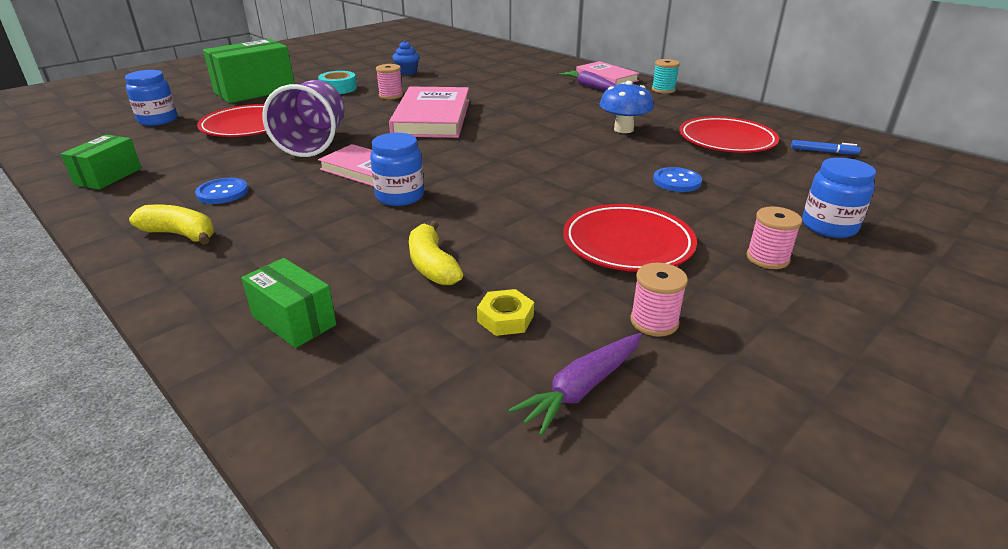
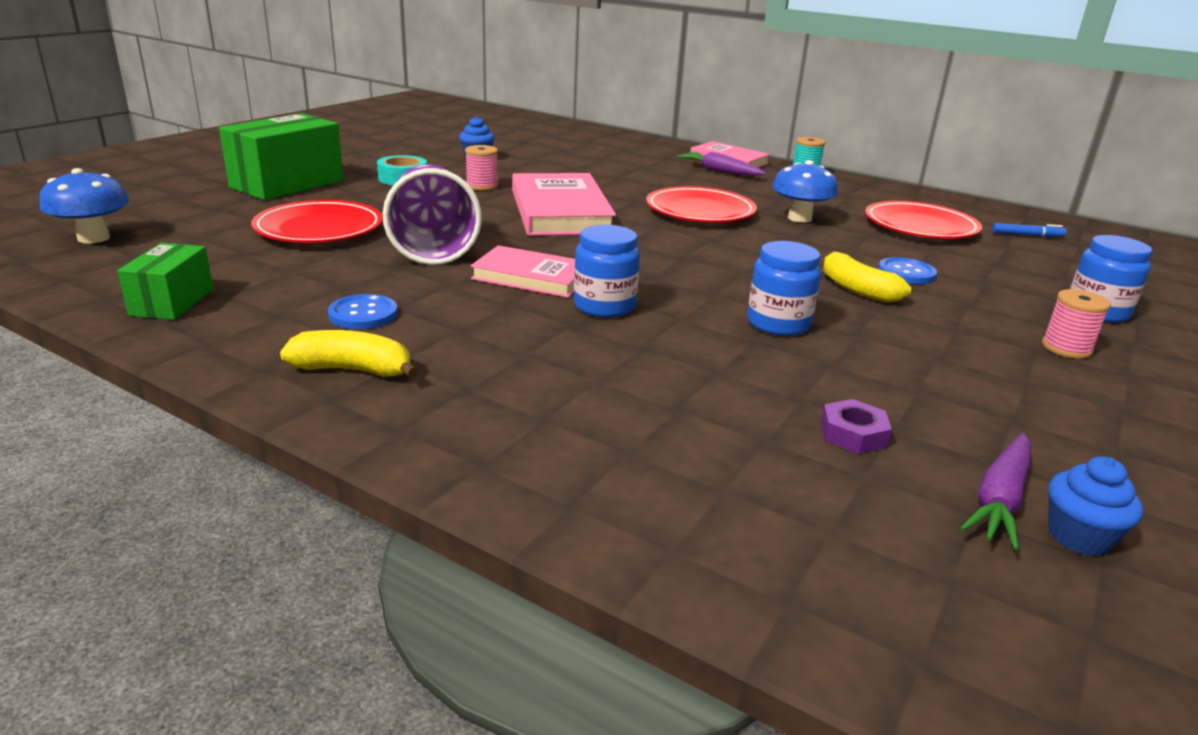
camera: 15 degrees left, 5 degrees down
(99, 128) = (94, 238): none -> blue mushroom
(158, 120) = (177, 225): blue jar -> blue jar (778, 324)
(294, 320) = (605, 461): green box -> none
(432, 265) = (717, 383): yellow banana -> yellow banana (857, 289)
(505, 318) = (853, 434): yellow nut -> purple nut
(624, 430) = (1078, 537): none -> blue cupcake
(627, 243) = (913, 343): red plate -> red plate (700, 211)
(654, 322) = (1012, 423): pink spool -> none

